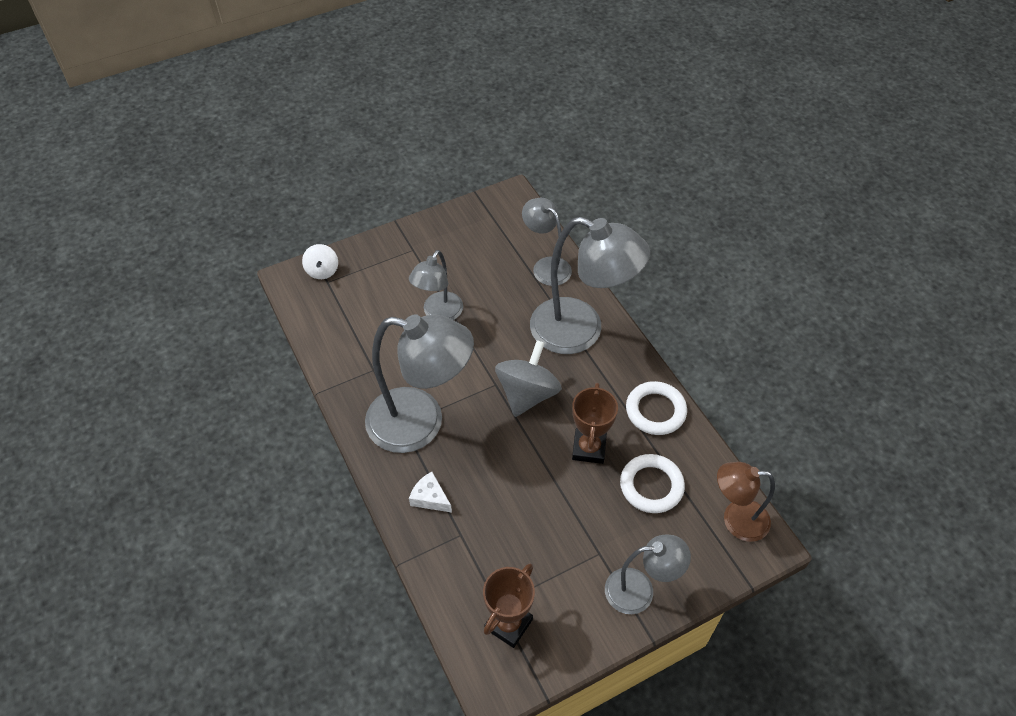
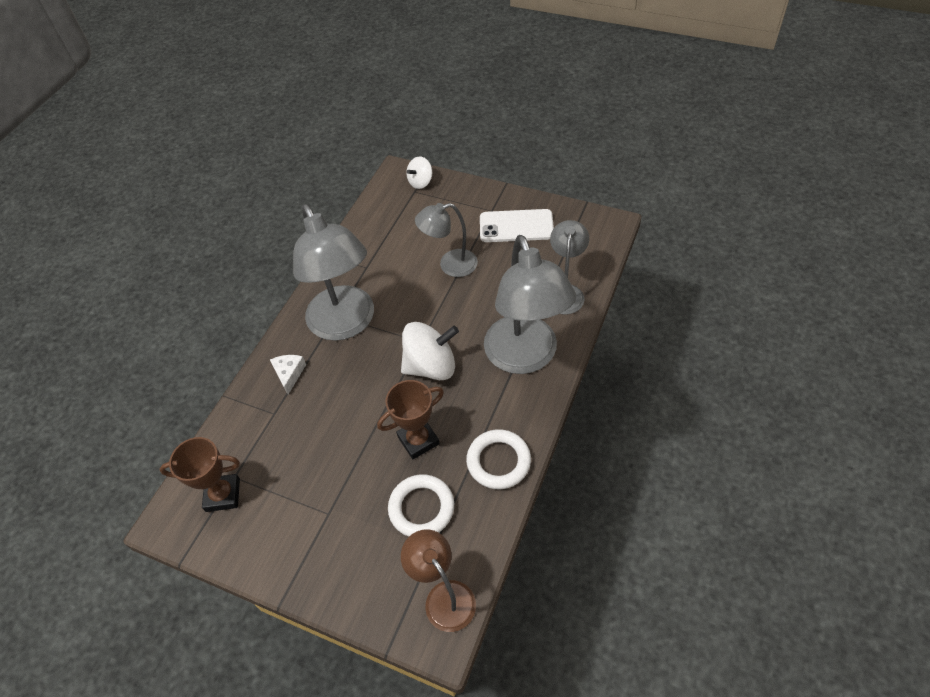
camera: 55 degrees right, 0 degrees up
(448, 247) = (516, 226): none -> white phone
(527, 394) = (431, 366): grey spinning top -> white spinning top
(640, 590) = (316, 565): grey lamp -> none

